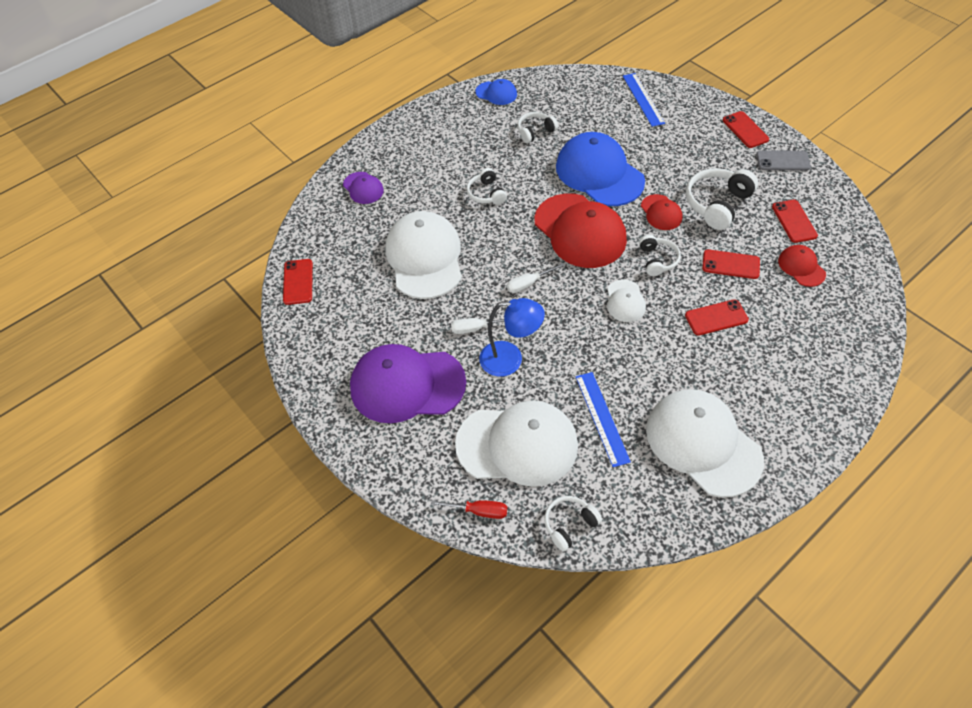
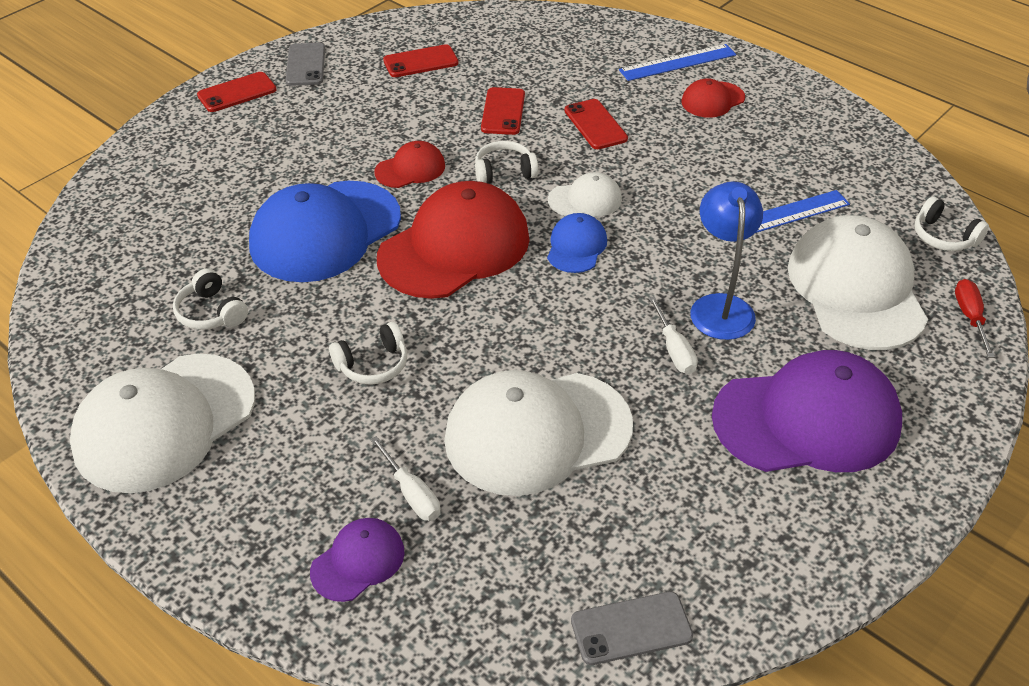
camera: 100 degrees left, 10 degrees down
(298, 282) = (631, 628): red phone -> grey phone
(407, 385) = (807, 419): purple cap -> purple cap turned 90 degrees counterclockwise
(496, 93) = (86, 376): blue cap -> blue cap (576, 246)
(528, 284) = (572, 297): white screwdriver -> white screwdriver (412, 494)
(643, 99) = (146, 189): blue ruler -> blue ruler (678, 63)
(703, 443) = (785, 137): white cap -> white cap (164, 422)
(717, 204) = (391, 120): white headphones -> none
(801, 267) = (499, 60): red cap -> red cap (712, 100)

